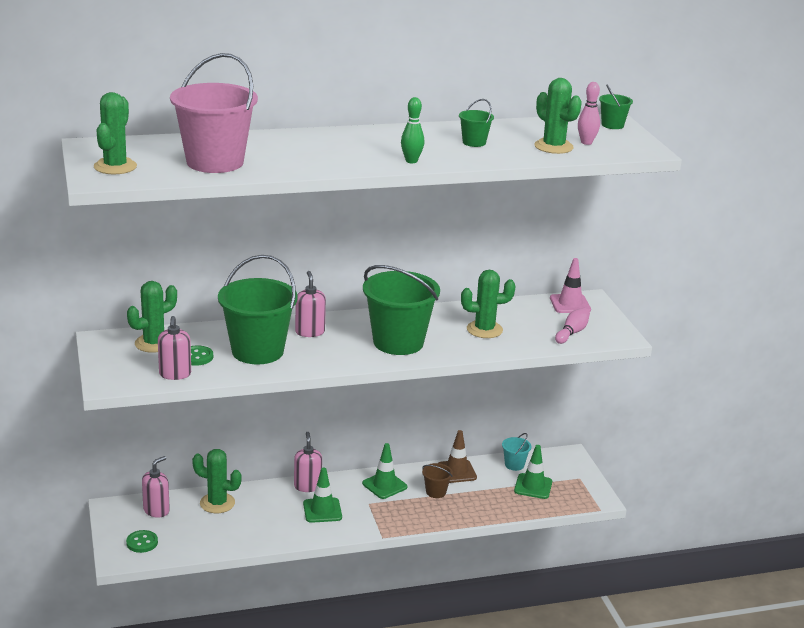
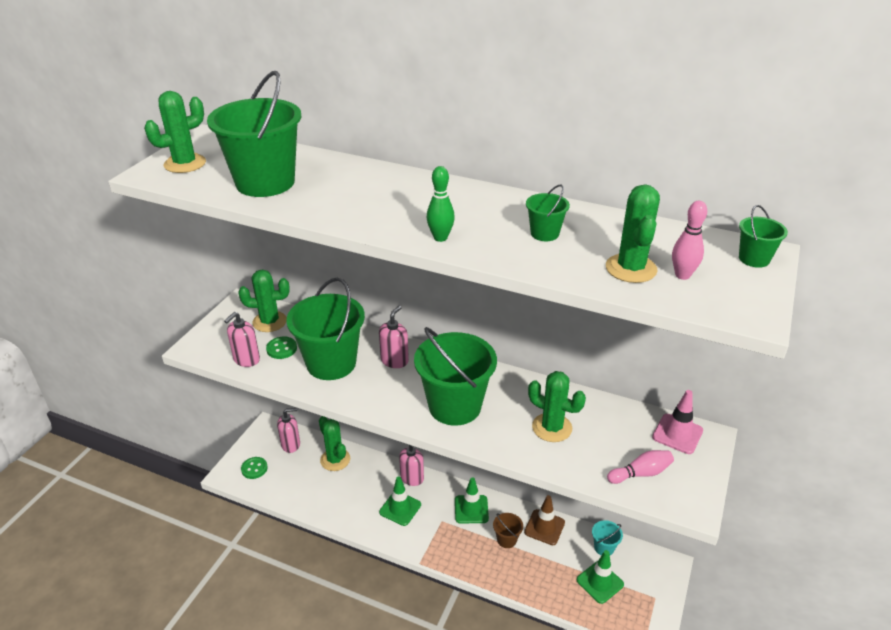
camera: 40 degrees right, 10 degrees up
(215, 162) = (265, 182): pink bucket -> green bucket

